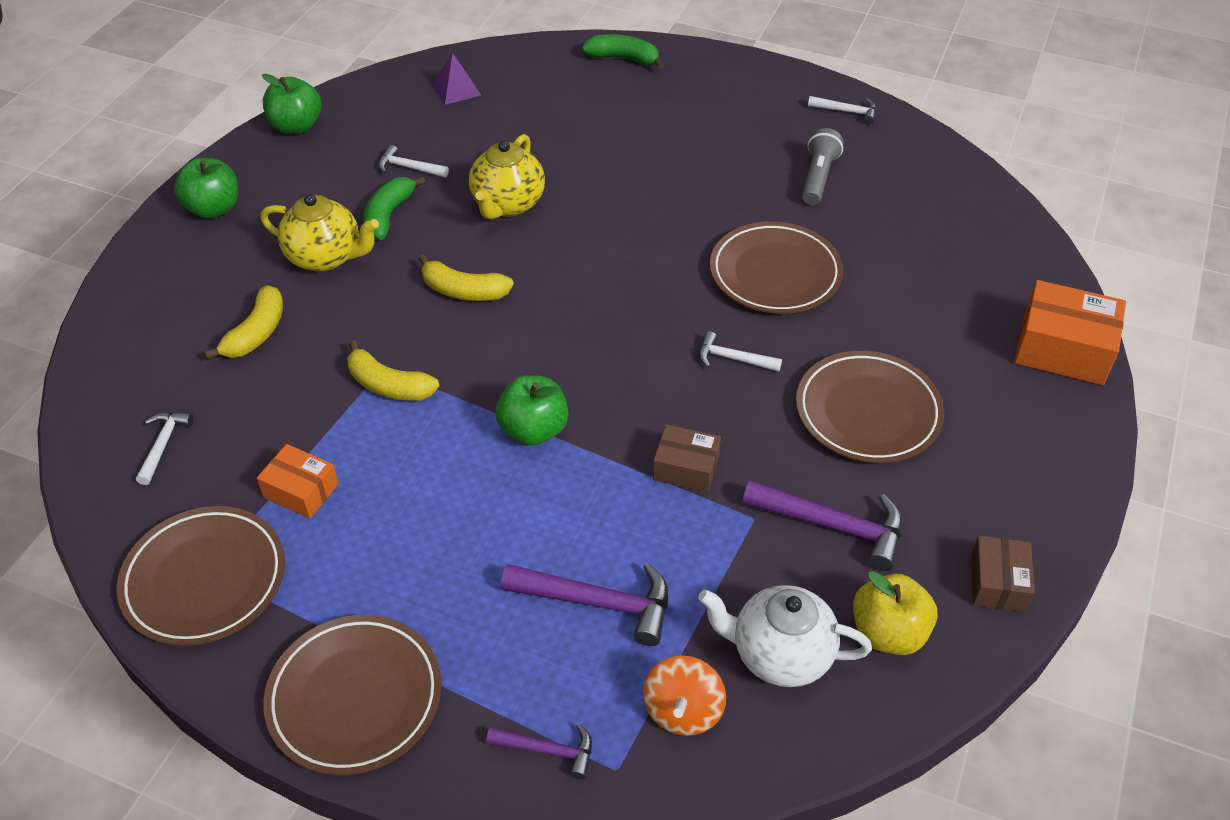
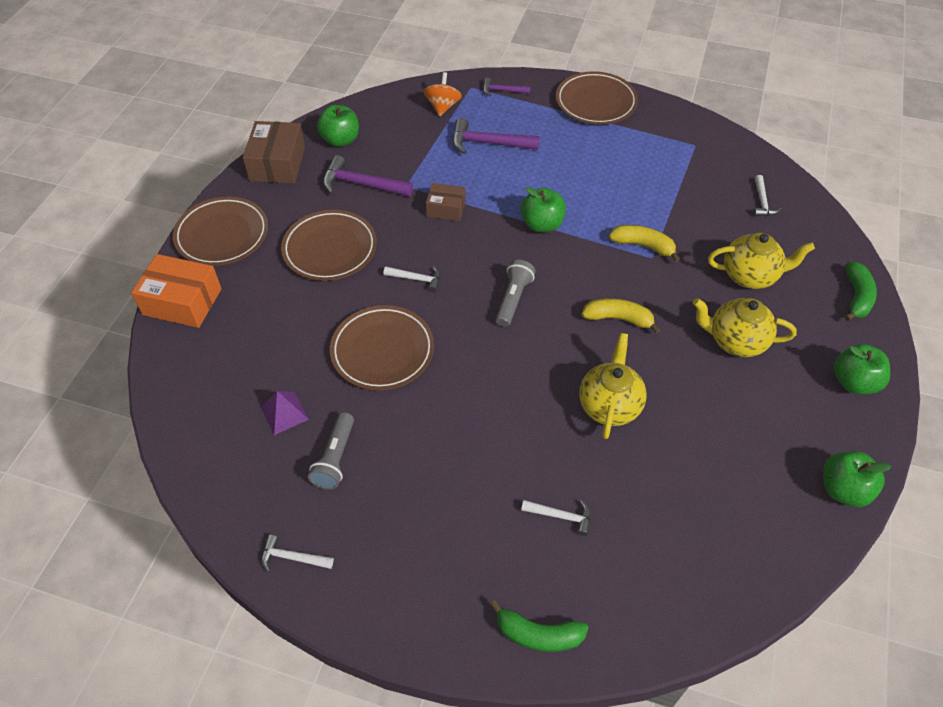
camera: 175 degrees right, 5 degrees up
(204, 580) = (694, 140): brown plate -> brown plate (222, 235)
(257, 333) = (750, 276): yellow banana -> yellow teapot
(301, 491) = (667, 183): orange box -> none
(388, 215) = (705, 386): green banana -> green banana (856, 297)
(409, 168) = (711, 442): white hammer -> white hammer (561, 516)
(456, 89) = (709, 561): purple pyramid -> purple pyramid (284, 413)
(598, 323) = (513, 299): none -> grey flashlight
(779, 654) = (396, 129): white teapot -> none
(888, 633) = (340, 140): yellow apple -> green apple
(997, 583) = (277, 164): brown box -> brown box, size x1.66

